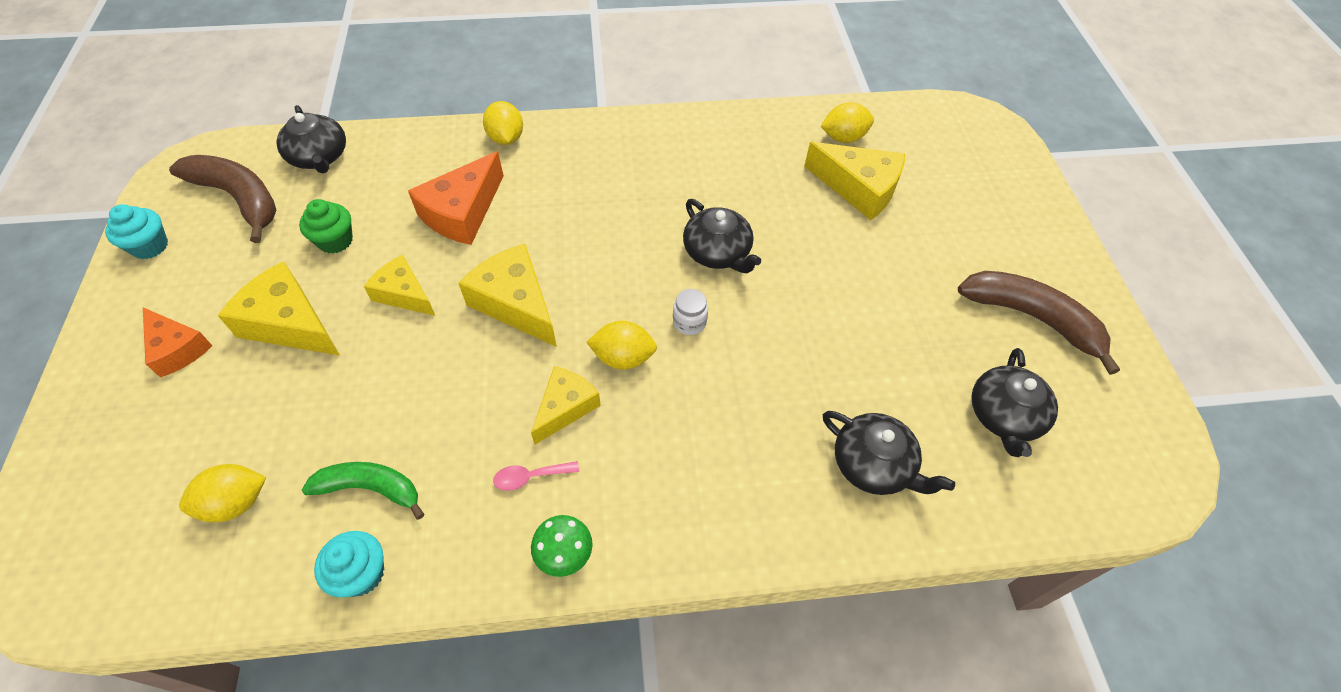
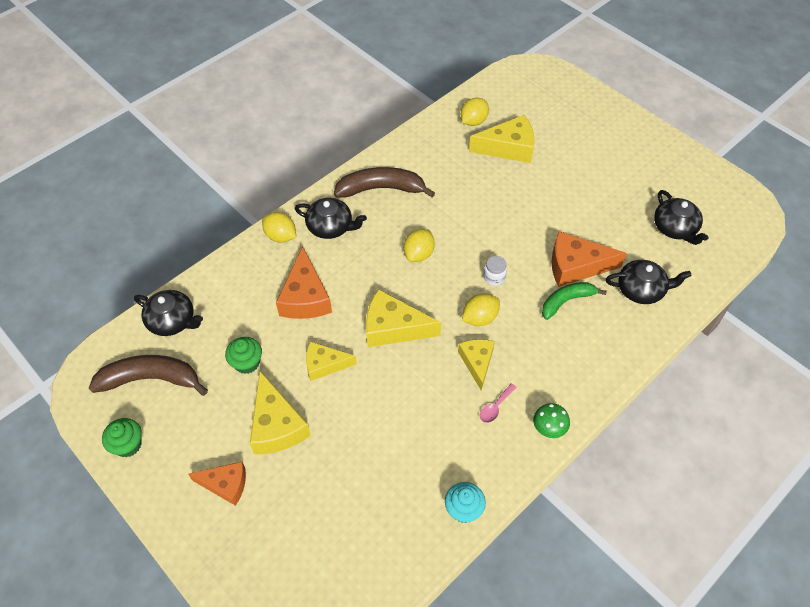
camera: 35 degrees left, 0 degrees up
(150, 246) = (128, 445): turquoise cupcake -> green cupcake
(236, 503) = (361, 529): yellow lemon -> yellow lemon (419, 254)
(289, 323) = (276, 425): yellow cheese -> yellow cheese turned 105 degrees counterclockwise
(371, 488) = (423, 470): green banana -> green banana (566, 301)
(718, 252) = (471, 230): black teapot -> black teapot (330, 227)
(809, 375) = (576, 266): none -> orange cheese
(1032, 318) = (647, 170): brown banana -> brown banana (381, 189)

